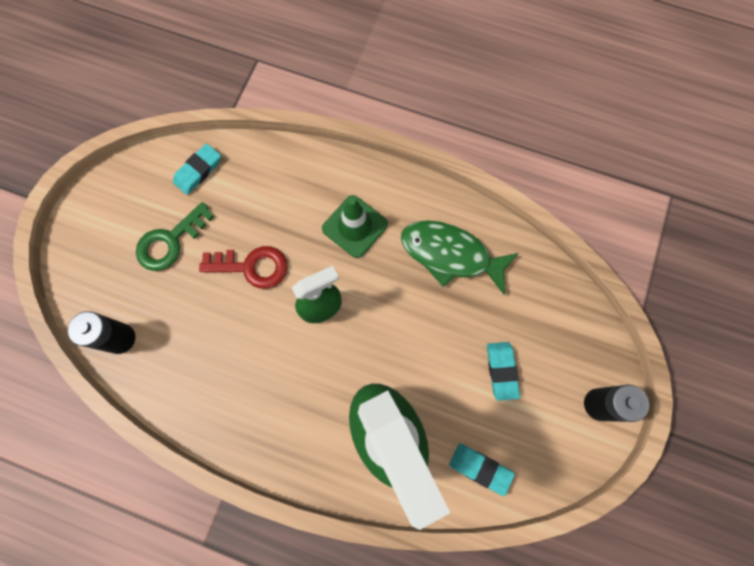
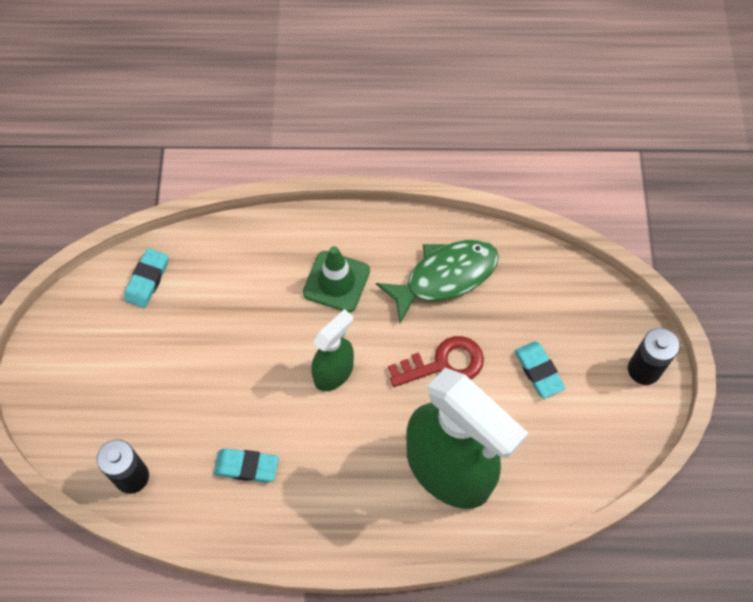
camera: 20 degrees left, 10 degrees down
(170, 241) = (146, 361): green key -> none
(252, 267) = (244, 357): red key -> red key (443, 364)
(450, 254) = (445, 277): green fish -> green fish turned 150 degrees clockwise
(480, 468) = (553, 470): turquoise eraser -> turquoise eraser (246, 466)

